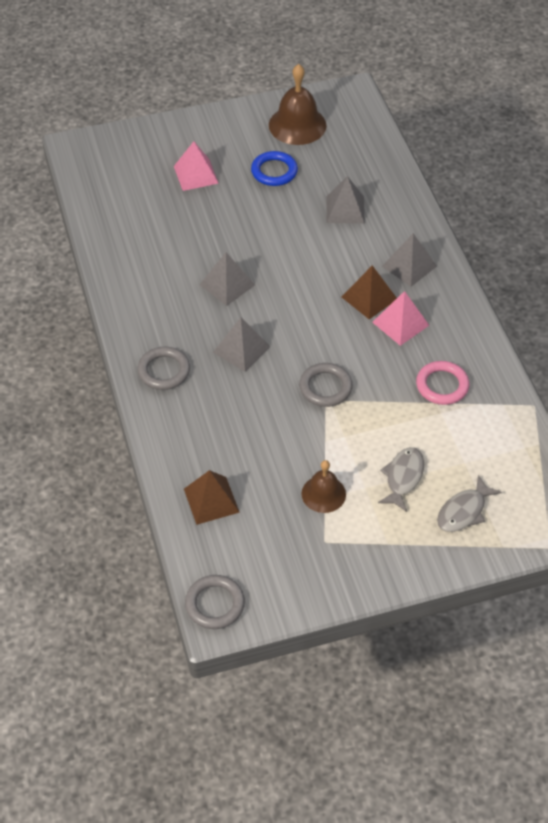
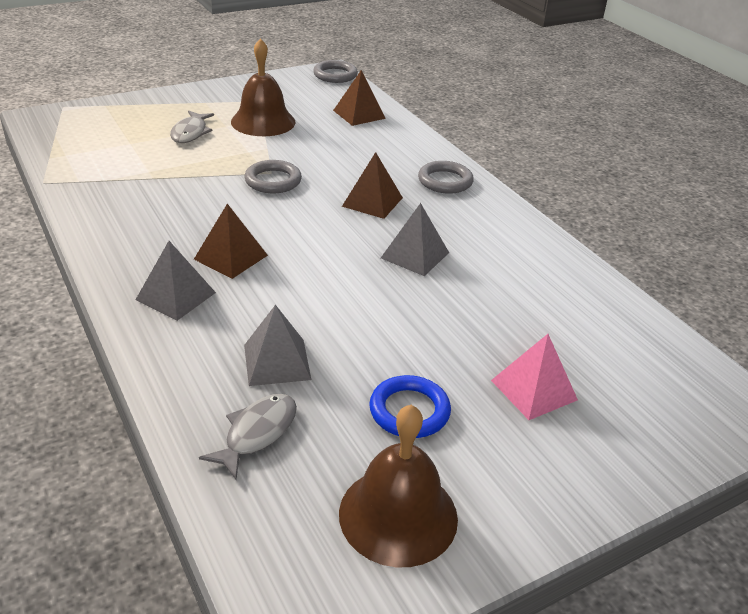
camera: 165 degrees right, 15 degrees down
(241, 349) = (372, 202): grey pyramid -> brown pyramid
(323, 494) = (263, 121): brown bell -> brown bell, size x1.62
(400, 323) = (190, 236): pink pyramid -> none
(442, 385) = (144, 190): pink ring -> none
(463, 511) = (136, 119): grey fish -> grey fish (257, 433)

